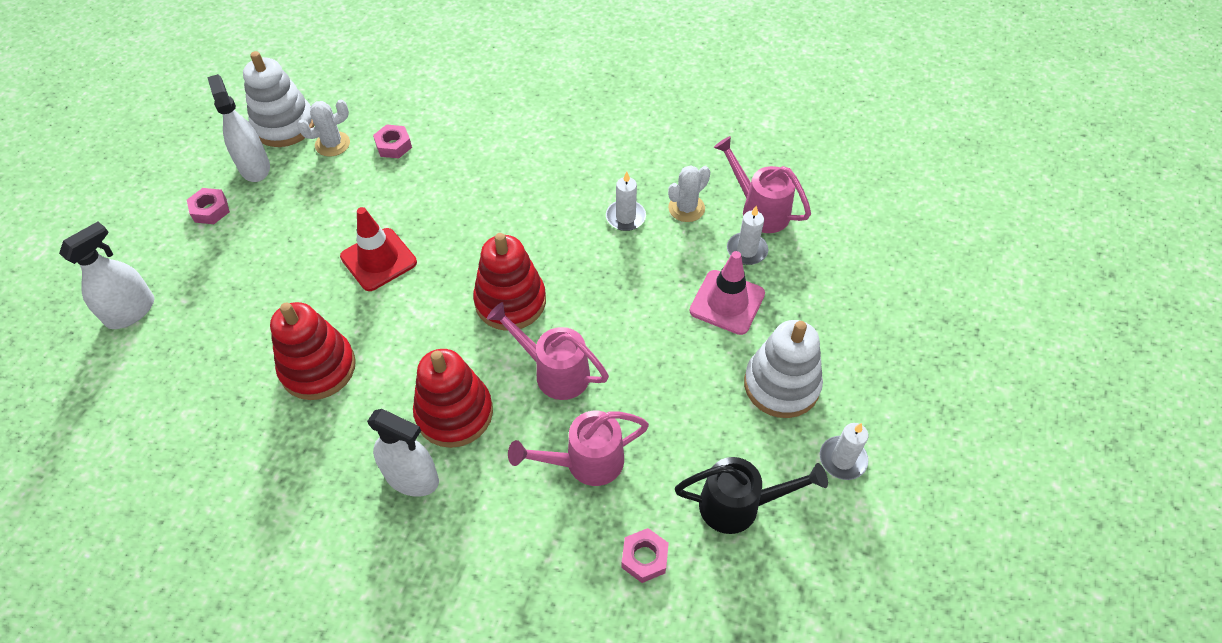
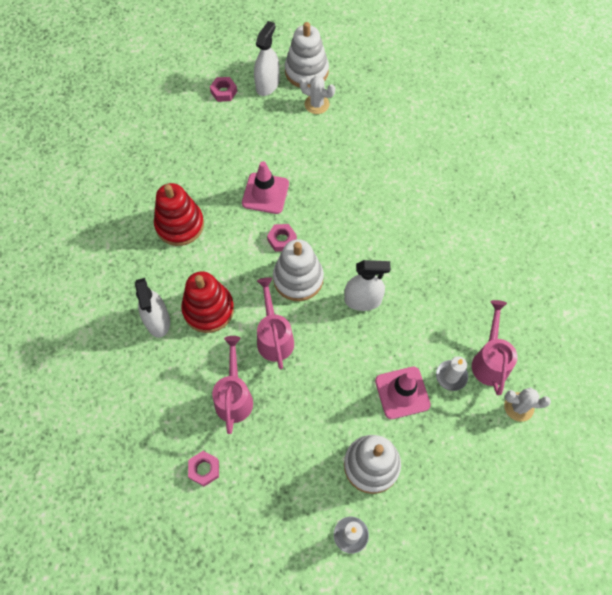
camera: 50 degrees right, 10 degrees up
(131, 311) = (139, 117): white spray bottle -> white spray bottle (363, 300)
(378, 260) = (265, 193): red traffic cone -> pink traffic cone
(393, 145) = (344, 133): pink nut -> pink nut (282, 240)
(510, 301) = (298, 278): red stacking toy -> white stacking toy
(586, 462) = (234, 397): pink watering can -> pink watering can turned 60 degrees clockwise
(625, 217) = (411, 290): white candle -> none
(686, 208) = (450, 318): white cactus -> white cactus (519, 407)
(738, 505) = (273, 496): black watering can -> none

